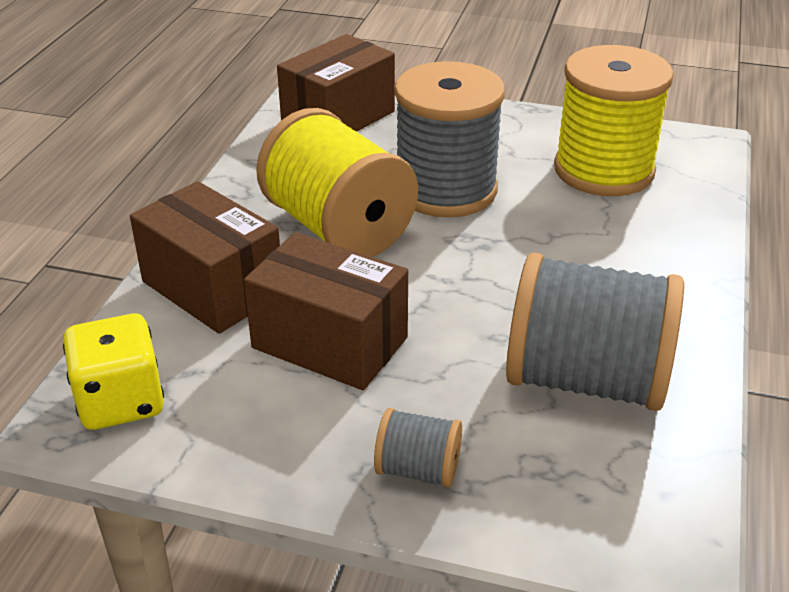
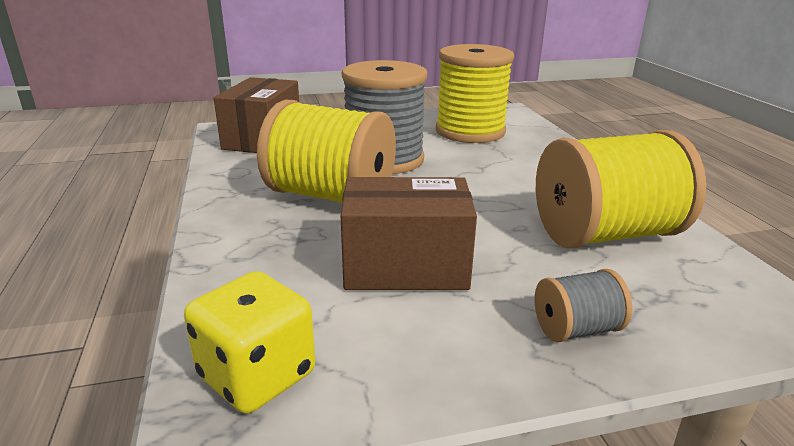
camera: 30 degrees left, 10 degrees down
(212, 288) = (264, 259): brown box -> none
(586, 380) = (605, 234): grey spool -> yellow spool

